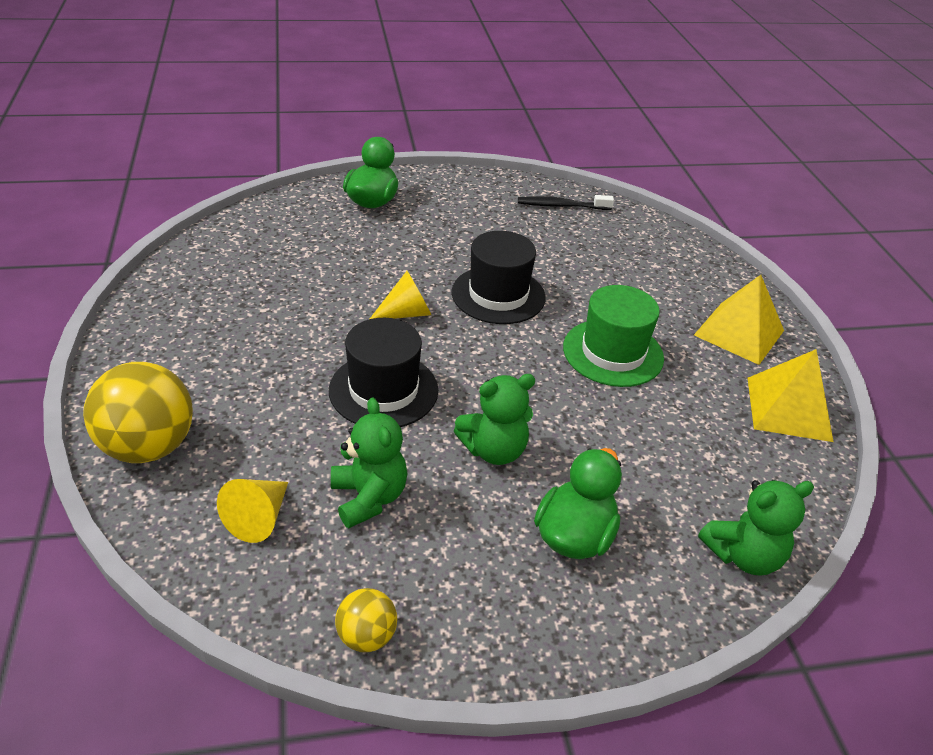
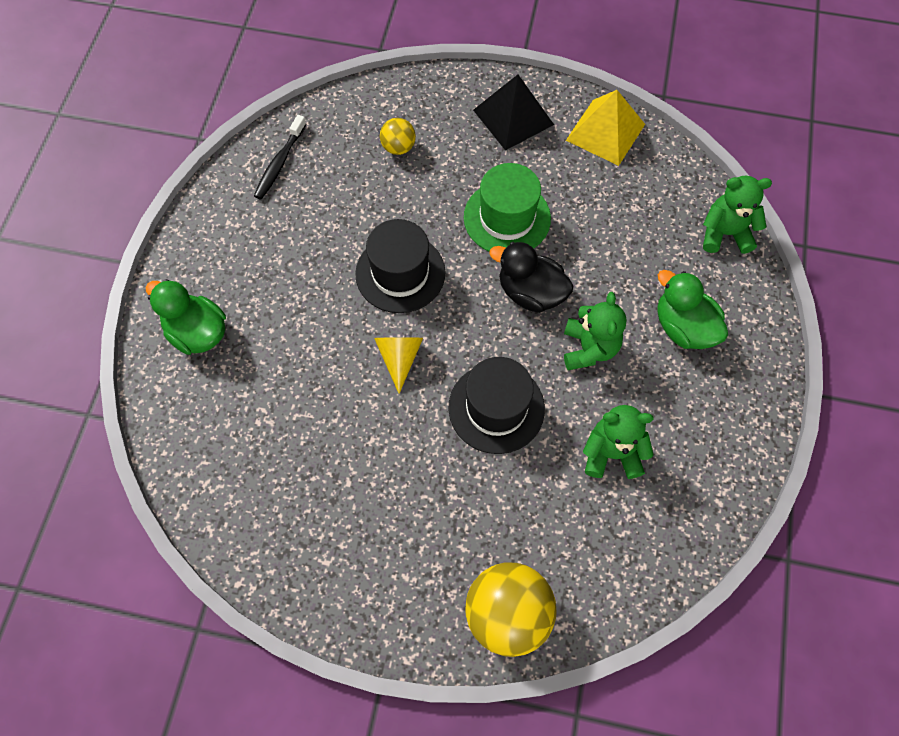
camera: 65 degrees left, 25 degrees up
(259, 518) = (610, 538): yellow cone -> none
(366, 636) = (732, 488): yellow ball -> yellow ball (398, 147)
(535, 388) = (530, 292): none -> black duck
(739, 332) = (513, 117): yellow pyramid -> black pyramid
(743, 555) = (725, 233): green teddy bear -> green teddy bear turned 90 degrees counterclockwise

